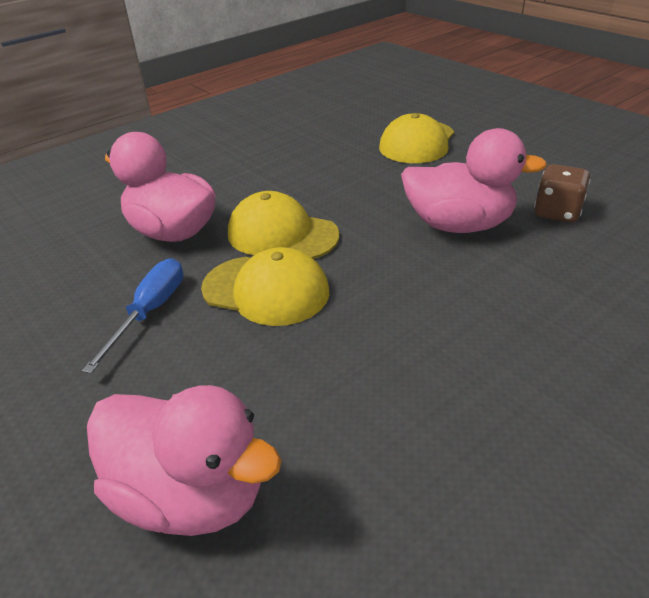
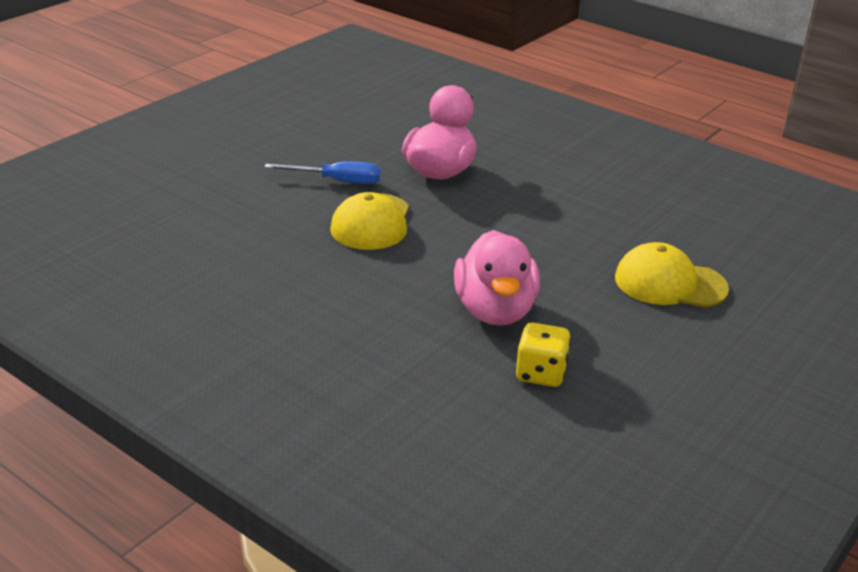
camera: 75 degrees right, 5 degrees down
(191, 494) = (185, 221): pink duck -> none
(282, 234) = (451, 220): yellow cap -> none
(557, 212) = (540, 373): brown dice -> yellow dice

